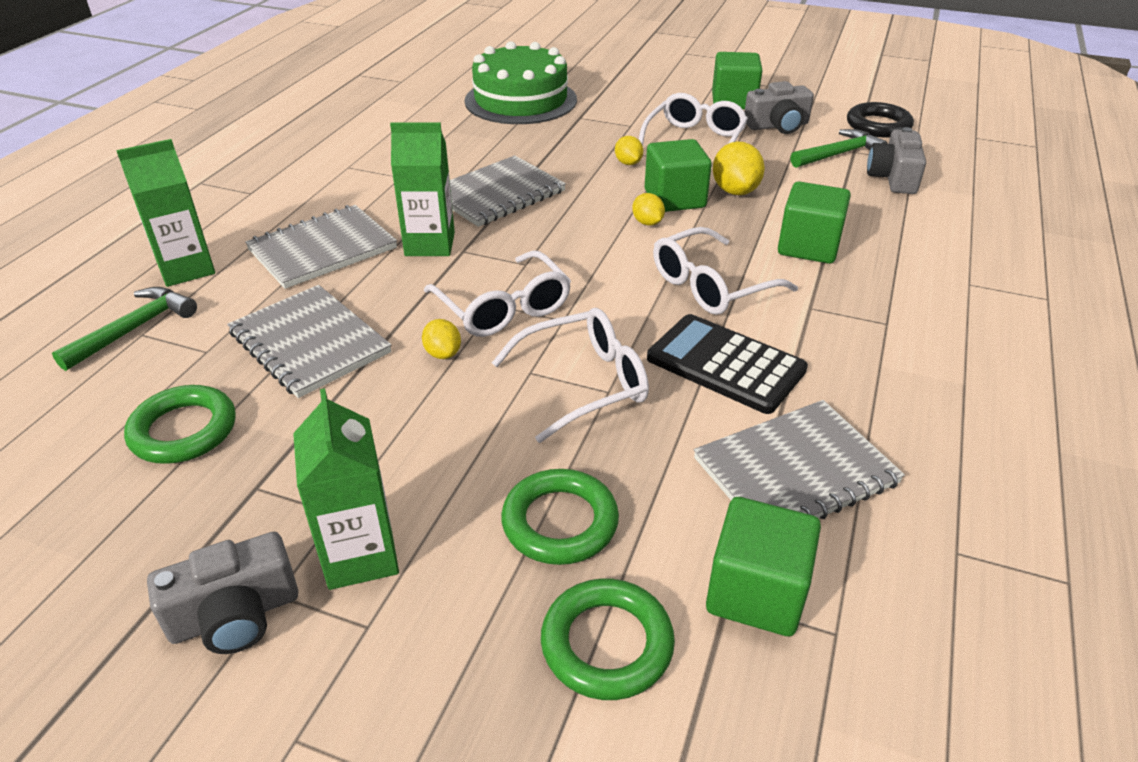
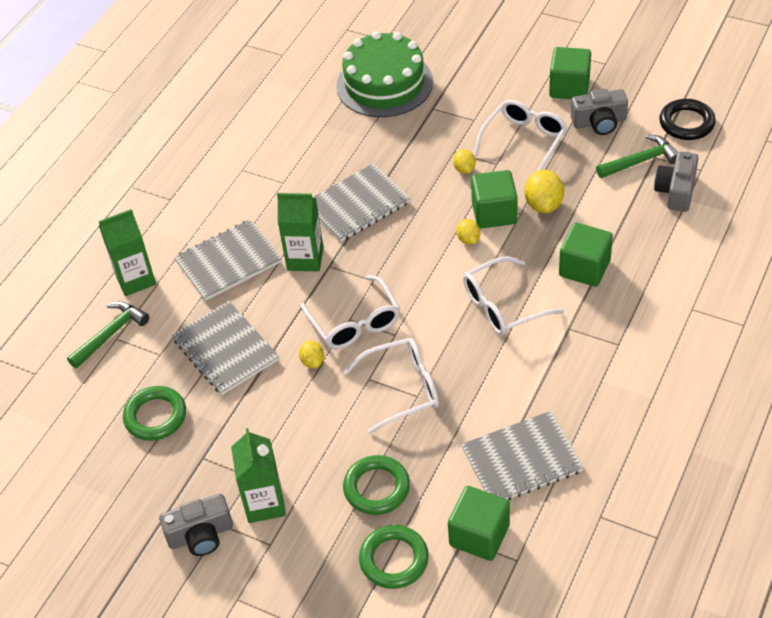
camera: 10 degrees right, 10 degrees up
(725, 364) = (498, 377): black calculator -> none

